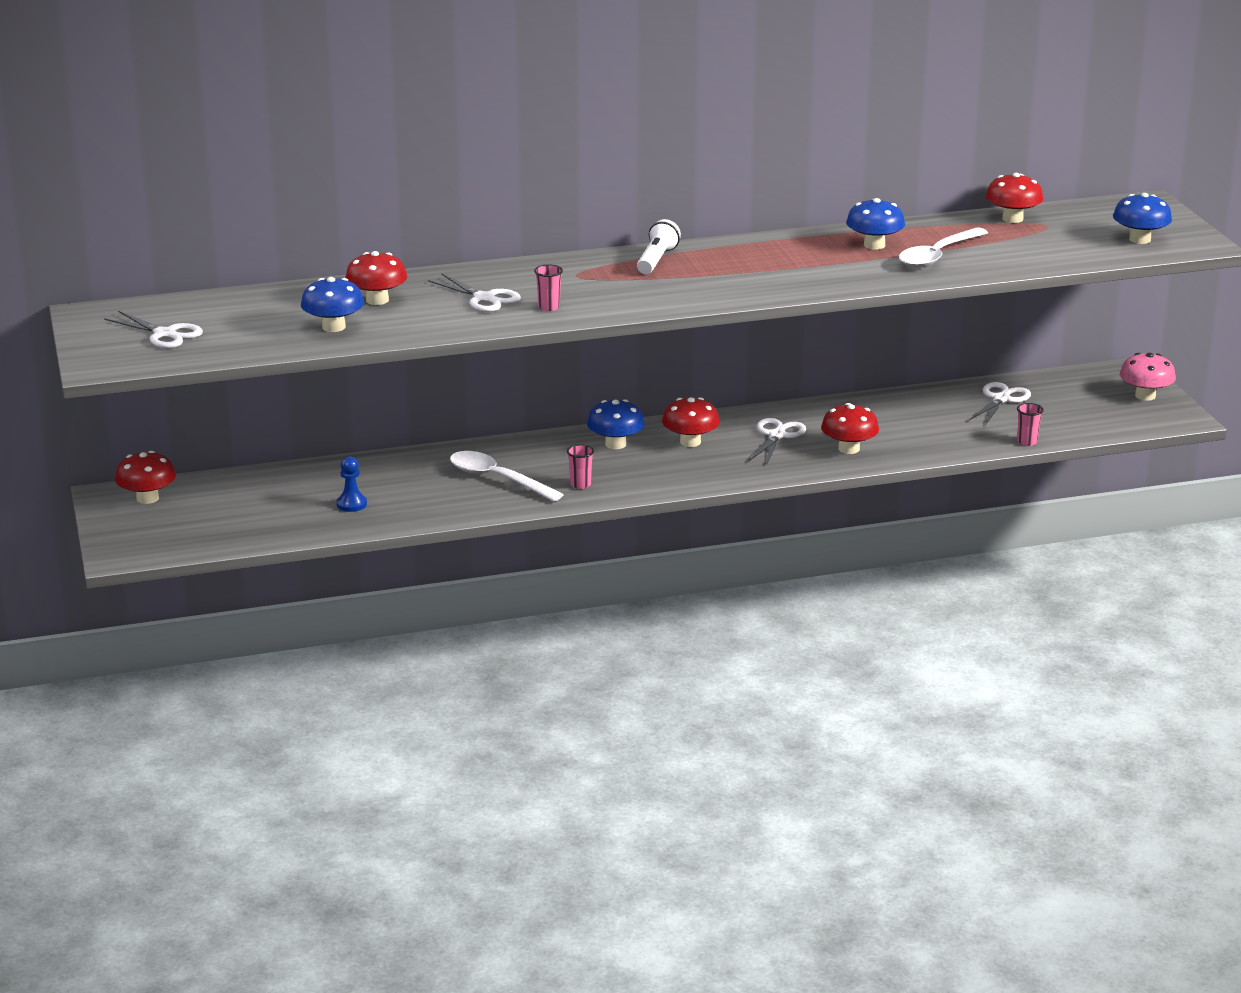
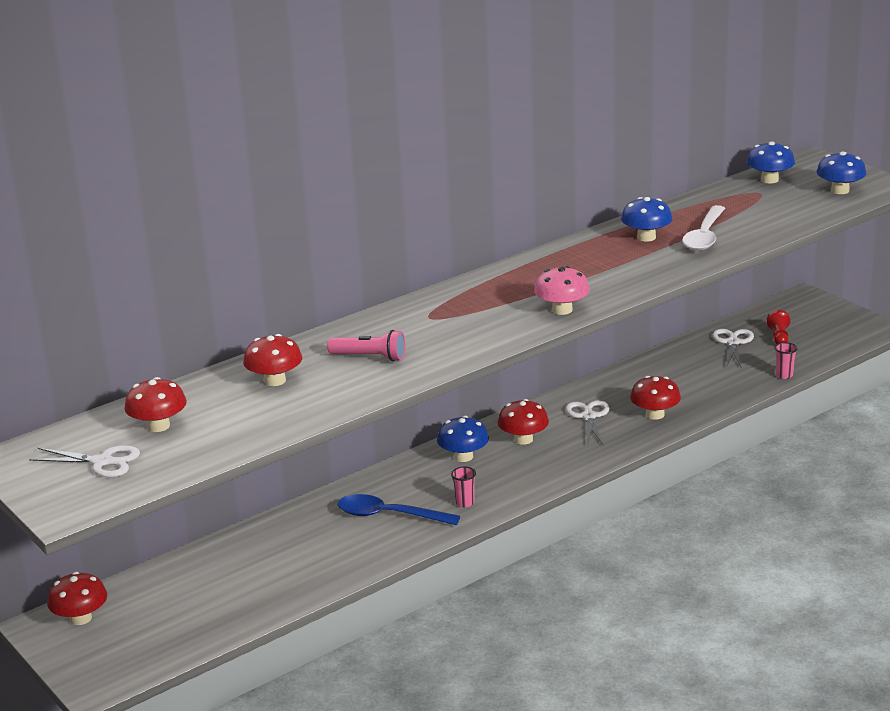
camera: 20 degrees left, 0 degrees up
(333, 327) = (258, 417): blue mushroom -> blue mushroom (769, 180)
(351, 504) = (278, 574): blue pawn -> none
(484, 298) = (370, 357): white scissors -> pink flashlight
(497, 479) = (389, 515): white spoon -> blue spoon
(549, 307) = (434, 353): pink cup -> none
(656, 260) = (484, 288): white flashlight -> none
(1012, 219) = (728, 192): red mushroom -> red mushroom (158, 426)
(1058, 404) = (779, 337): none -> red pawn
(1145, 396) = (834, 315): pink mushroom -> pink mushroom (562, 310)

